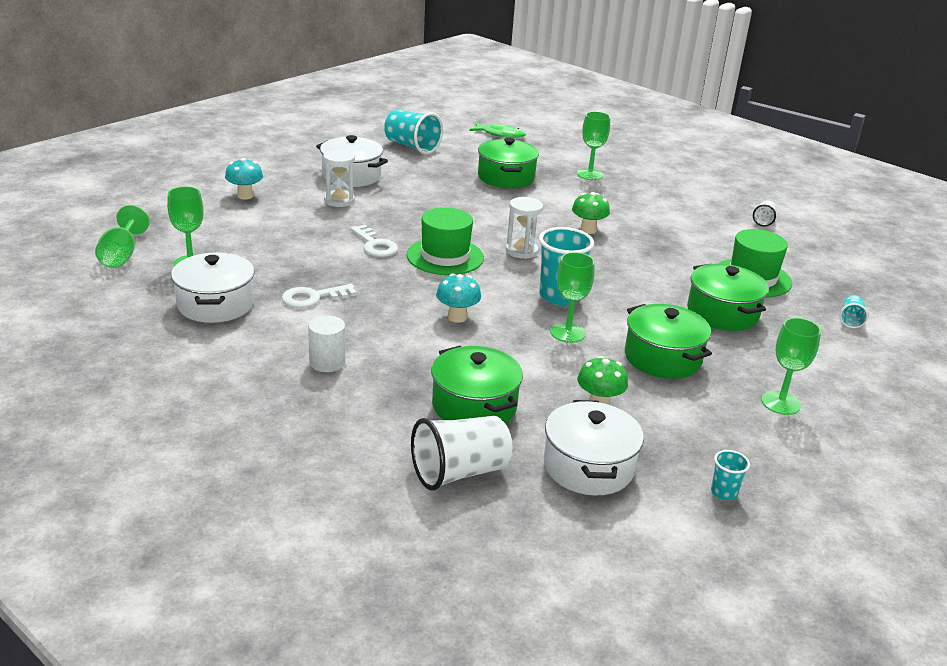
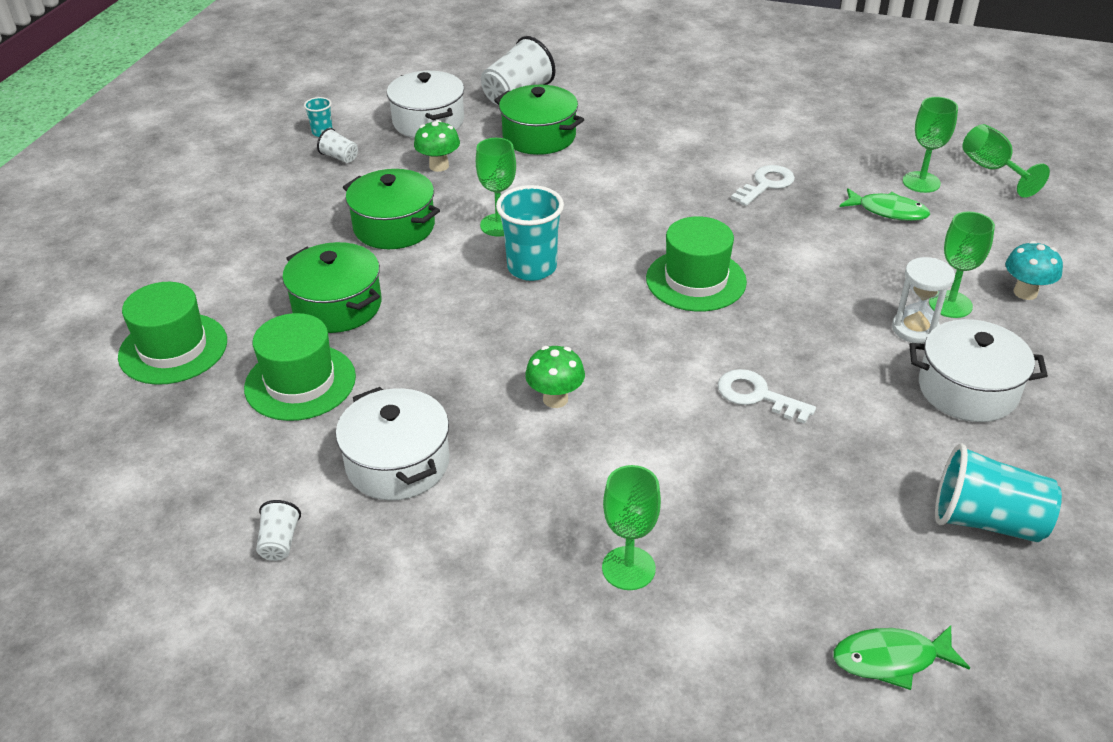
camera: 160 degrees right, 10 degrees up
(215, 304) = (835, 152): white pot -> white pot (398, 463)
(250, 254) = (888, 211): none -> green fish
(327, 362) = (683, 134): white cylinder -> none
(375, 245) = (786, 269): white key -> white key (757, 395)
(457, 317) = (616, 207): turquoise mushroom -> none
(506, 177) = (757, 489): green pot -> none
(521, 251) = (616, 322): white hourglass -> none
(705, 449) = (339, 157): none -> white cup
(780, 403) = (272, 215): green goblet -> green goblet (950, 304)
(850, 320) = (173, 349): turquoise cup -> green hat

